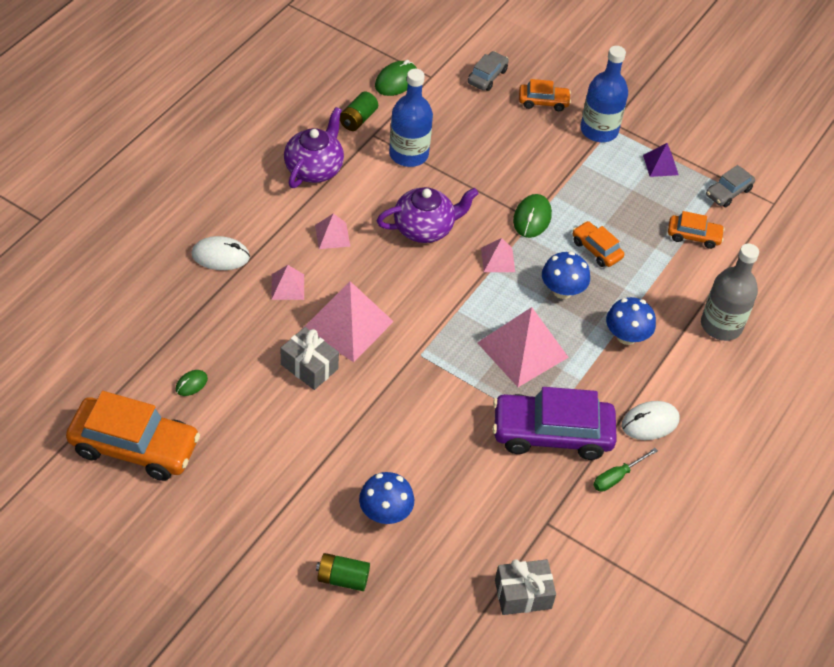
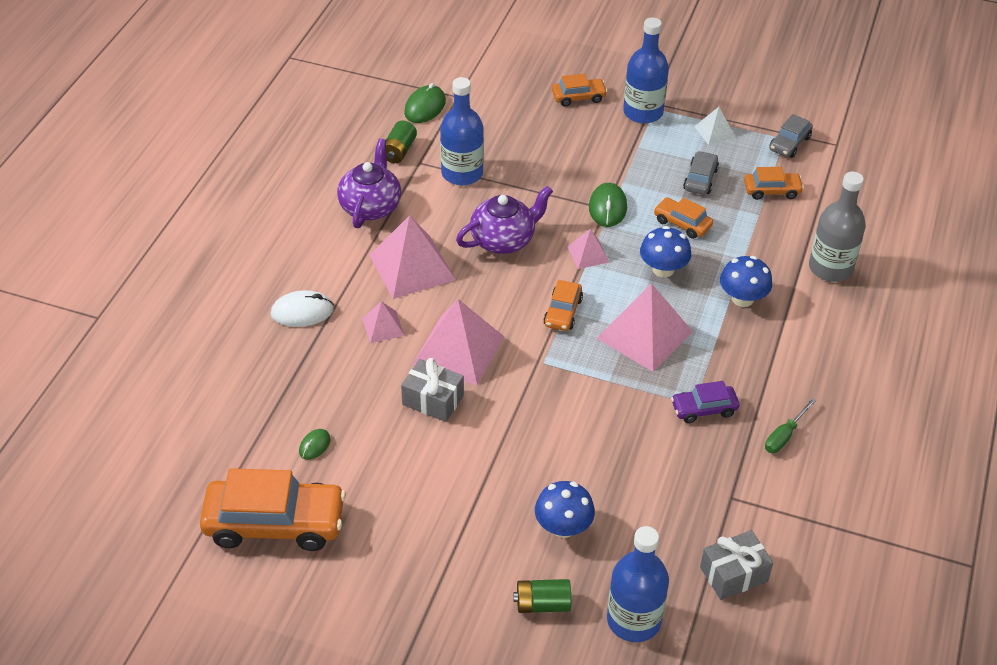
camera: 10 degrees left, 5 degrees down
(332, 235) = (412, 267): pink pyramid -> pink pyramid, size x1.98
(418, 613) = (634, 620): none -> blue bottle
(455, 310) = (563, 312): none -> orange car
(487, 76) = (514, 85): grey car -> grey car (700, 179)
(552, 434) = (704, 409): purple car -> purple car, size x0.50
(650, 422) = (797, 376): white mouse -> none
(660, 165) = (714, 132): purple pyramid -> white pyramid

